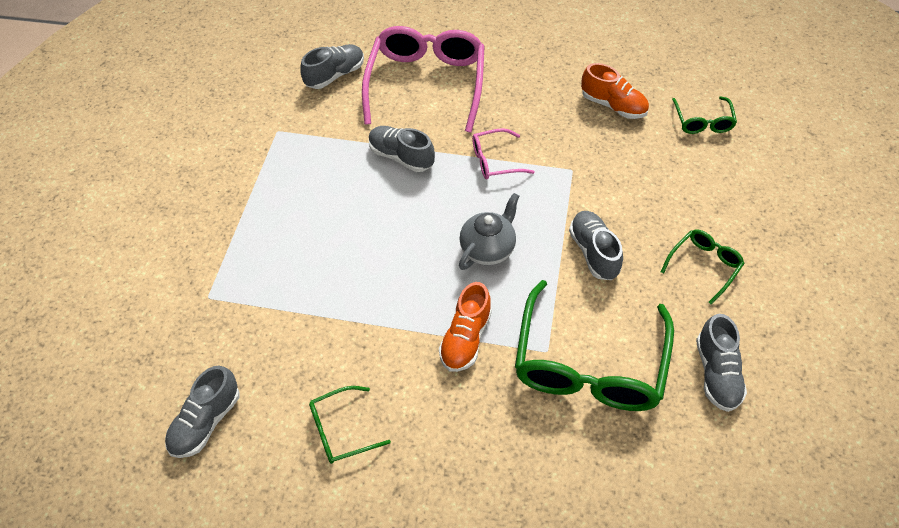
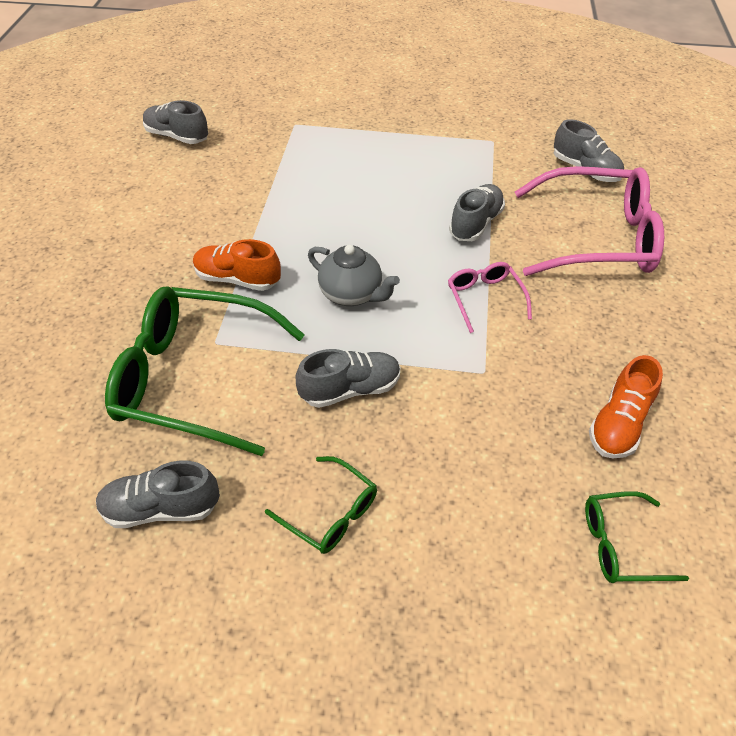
camera: 85 degrees right, 5 degrees down
(341, 430) = (153, 205): green glasses -> none

